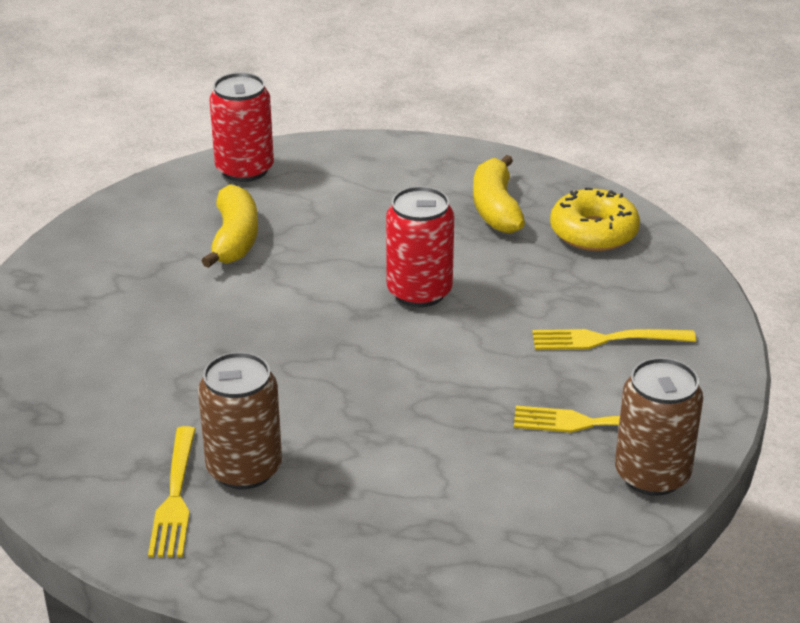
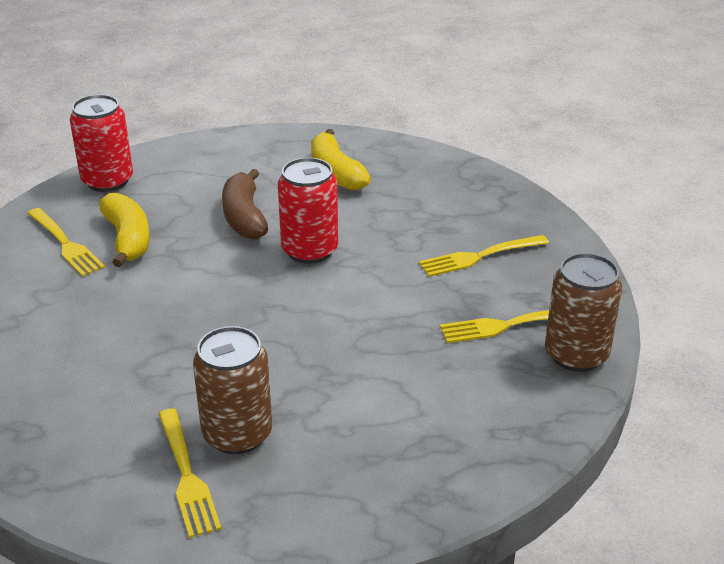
camera: 20 degrees left, 0 degrees up
(169, 230) = (65, 244): none -> yellow fork
(368, 239) = (244, 217): none -> brown banana
(593, 232) = (422, 176): yellow donut -> none

